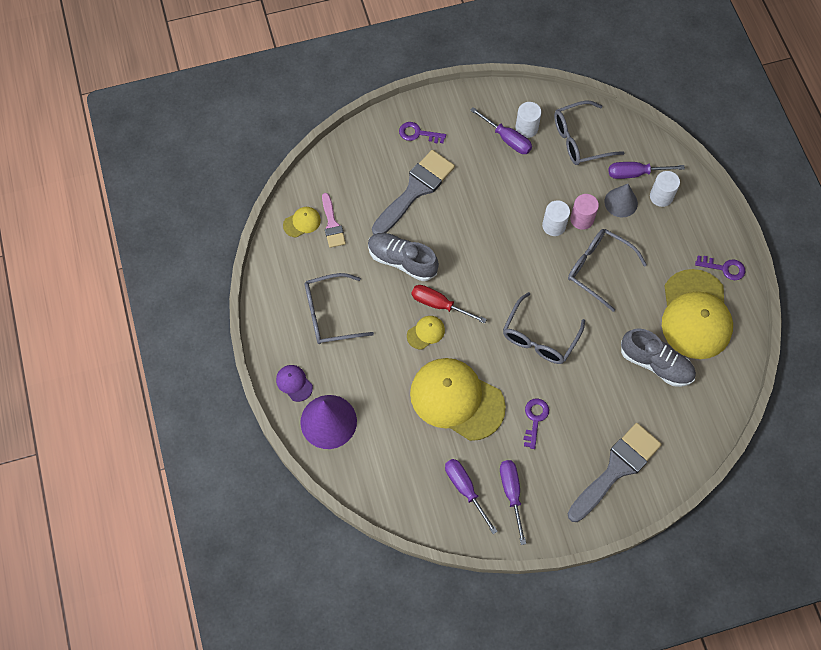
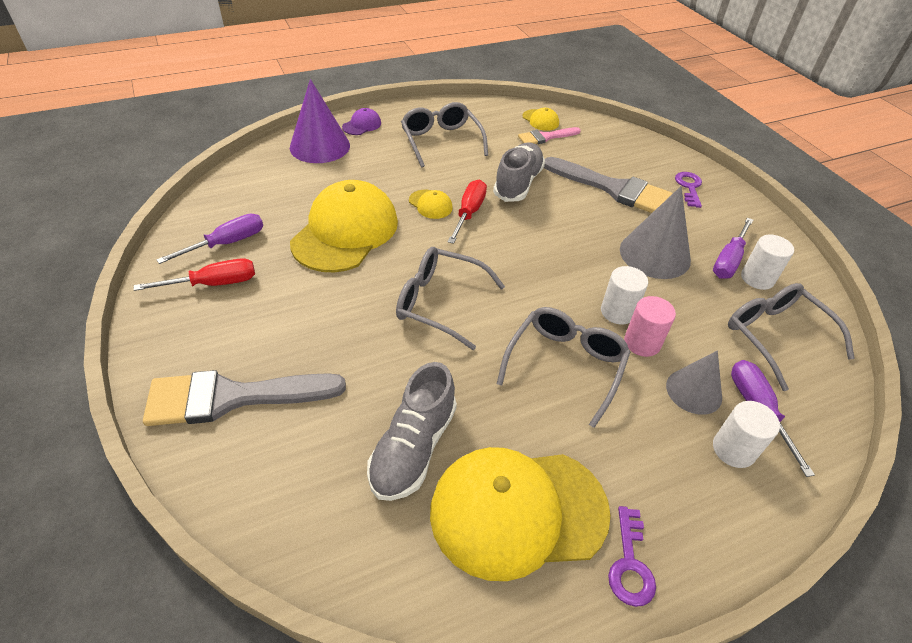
camera: 80 degrees right, 20 degrees down
(497, 185) = (655, 254): none -> grey cone
(511, 493) = (214, 283): purple screwdriver -> red screwdriver
(535, 419) = (317, 302): purple key -> none
(616, 468) = (232, 397): grey brush -> grey brush turned 135 degrees clockwise

